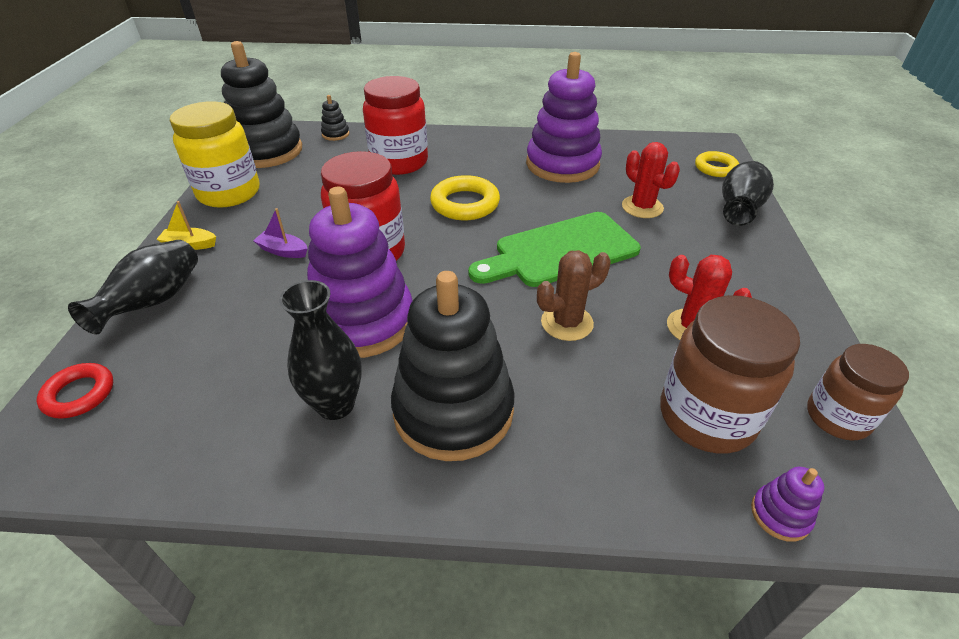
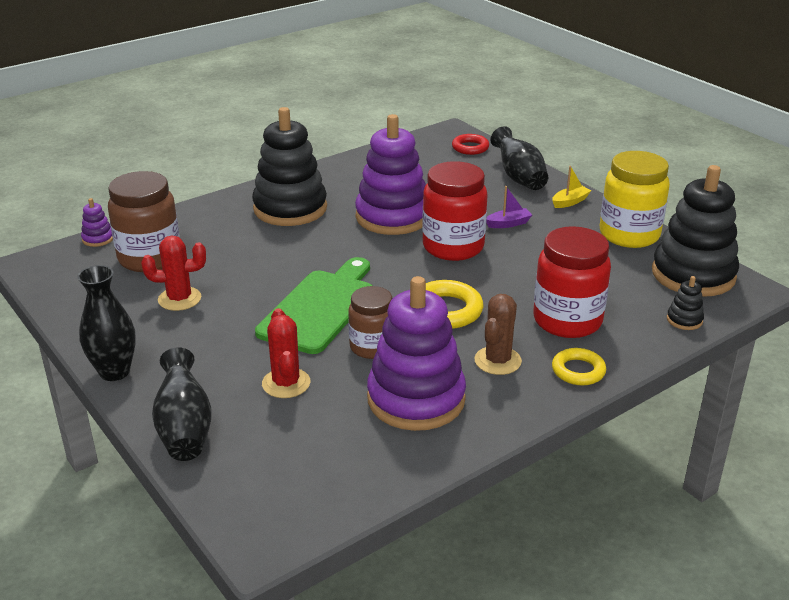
camera: 140 degrees right, 10 degrees down
(335, 405) = (350, 188): black vase -> black vase (114, 372)
(567, 323) = (268, 266): brown cactus -> brown cactus (497, 361)
(642, 207) = (286, 383): red cactus -> red cactus turned 60 degrees clockwise
(715, 168) = (239, 486): yellow ring -> yellow ring (578, 371)
(837, 417) = (68, 288): brown jar -> brown jar (372, 347)

